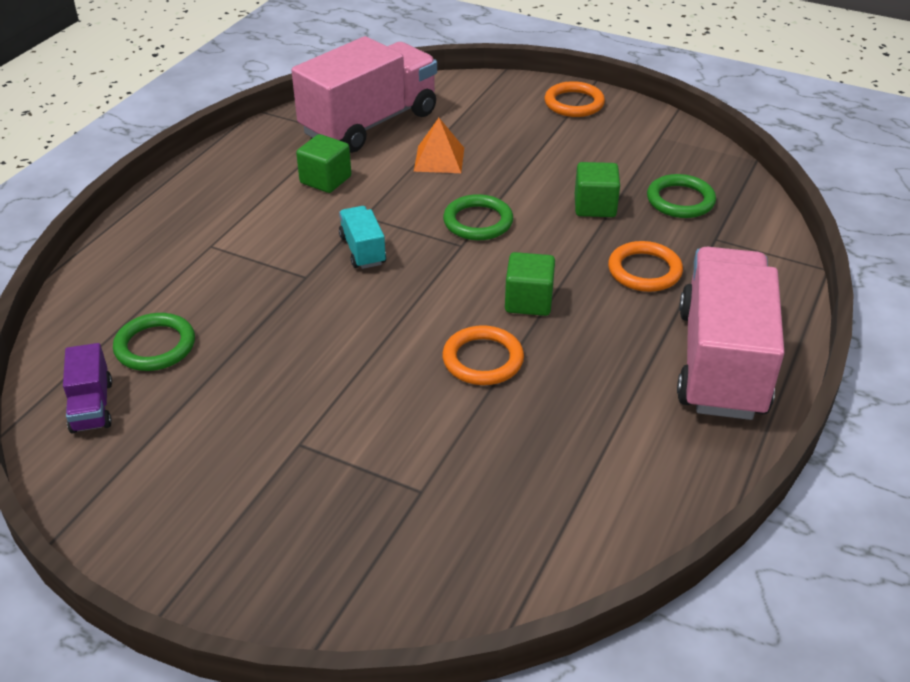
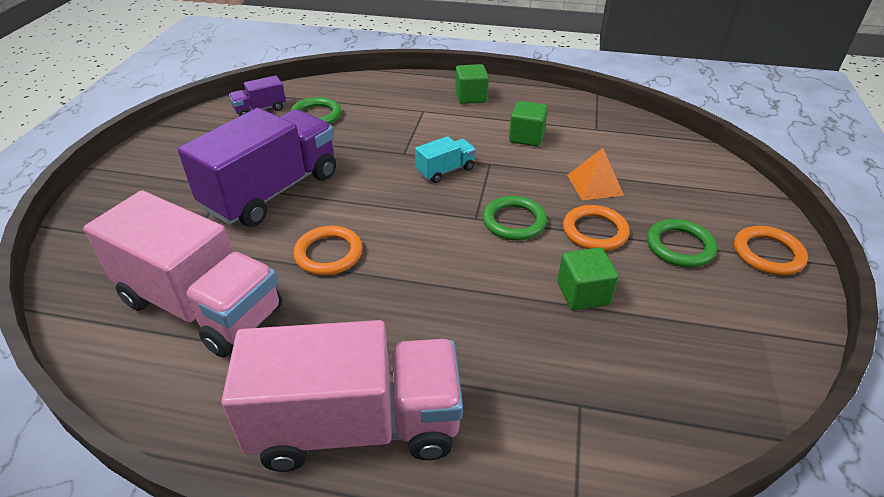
camera: 75 degrees right, 0 degrees up
(334, 401) = (272, 191): none -> purple truck
(370, 123) = (620, 141): pink truck -> pink truck (201, 306)
(528, 301) = (412, 269): green cube -> green cube (471, 97)
(644, 271) = (490, 345): orange ring -> orange ring (595, 231)
(680, 200) = (638, 364): green ring -> green ring (679, 246)

